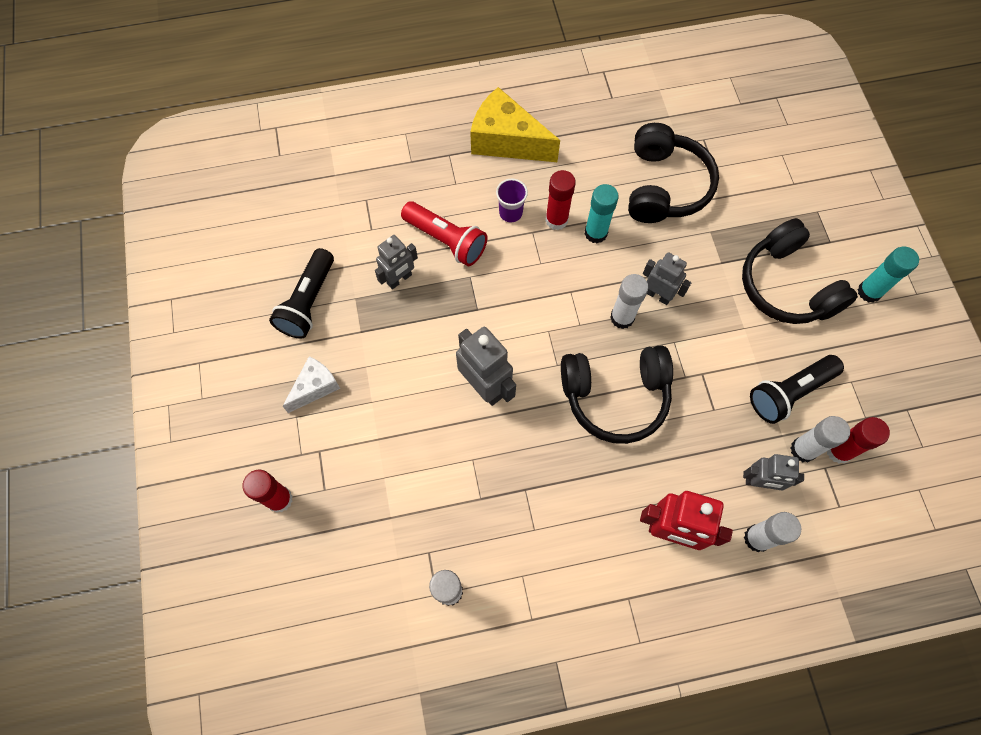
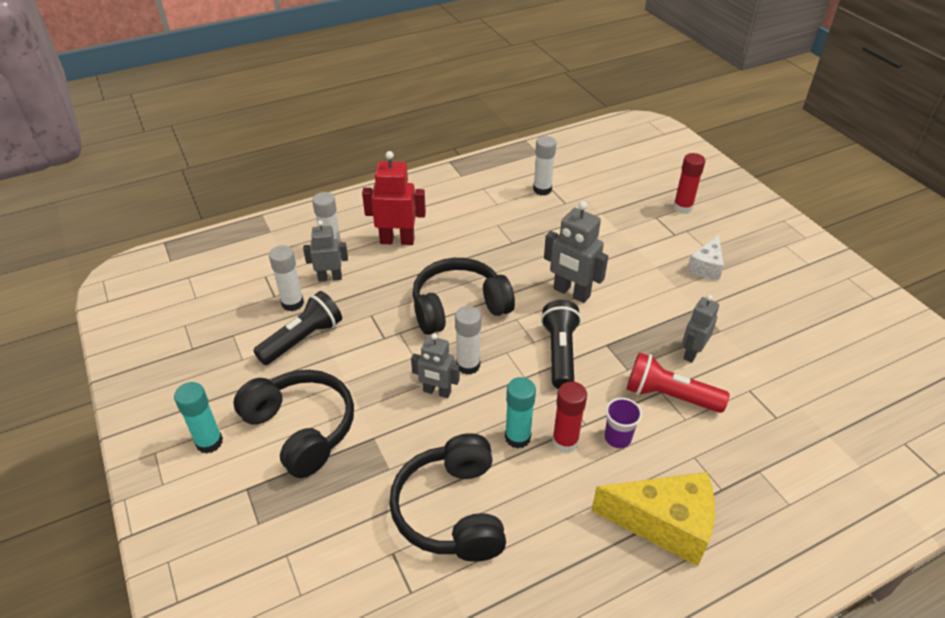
camera: 165 degrees right, 25 degrees down
(308, 302) = (758, 319): black flashlight -> black flashlight (560, 353)
(838, 451) = (261, 308): red glue stick -> none

